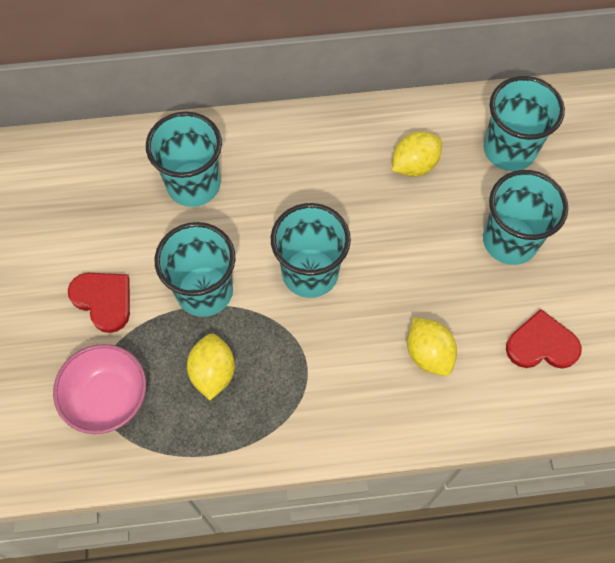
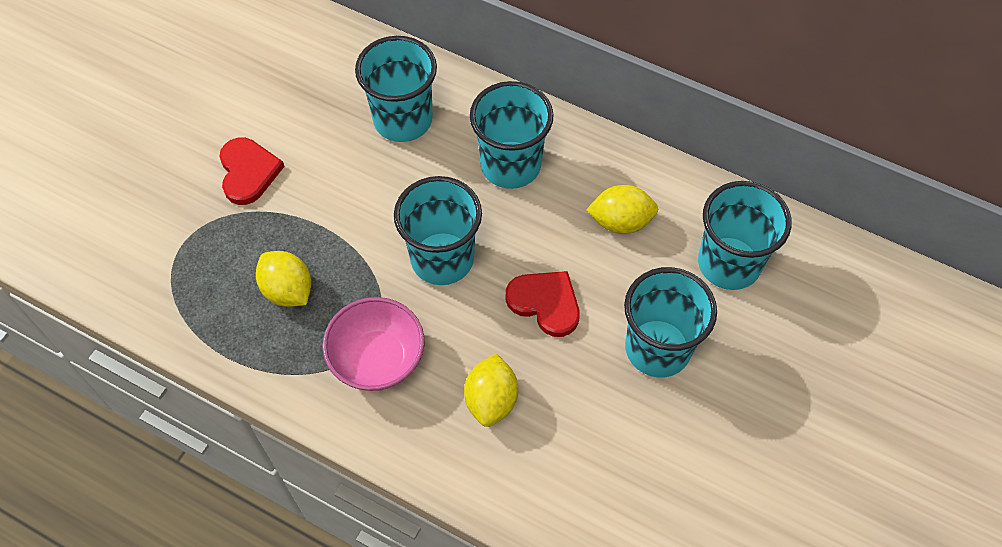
camera: 35 degrees right, 5 degrees down
(107, 398) = (186, 255): pink bowl -> pink bowl (377, 359)
(204, 291) = (337, 217): turquoise cup -> turquoise cup (510, 165)
(213, 372) = (288, 290): yellow lemon -> yellow lemon turned 75 degrees counterclockwise
(541, 344) = (608, 464): red heart -> red heart (545, 303)

